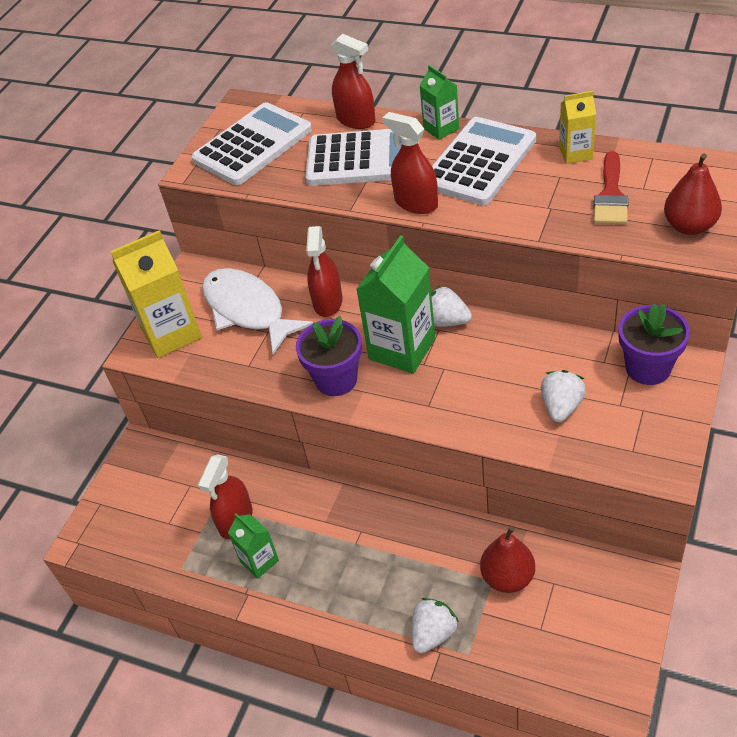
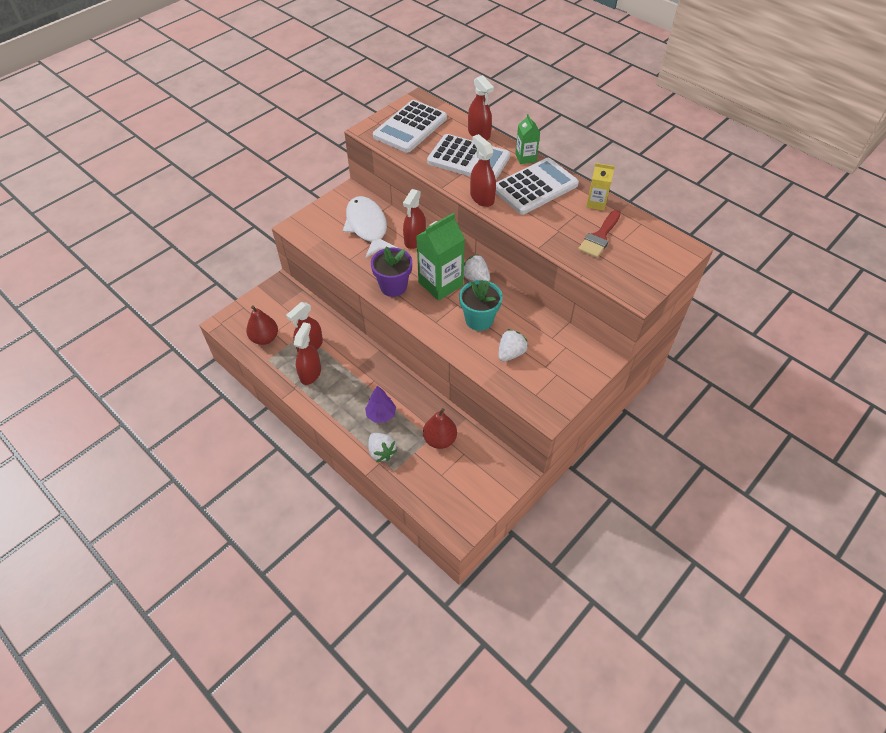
camera: 15 degrees right, 5 degrees up
(171, 333) = (318, 224): yellow carton -> none
(253, 145) = (410, 127): white calculator -> white calculator turned 150 degrees clockwise
(259, 561) = (310, 373): green carton -> red spray bottle
(401, 578) = (381, 415): none -> purple tree
(433, 633) = (381, 452): white strawberry -> white strawberry turned 90 degrees clockwise
(488, 378) = (479, 320): none -> turquoise flower pot
(648, 368) = (575, 351): purple flower pot -> none
(689, 226) = (634, 274): red pear -> red pear (265, 338)

